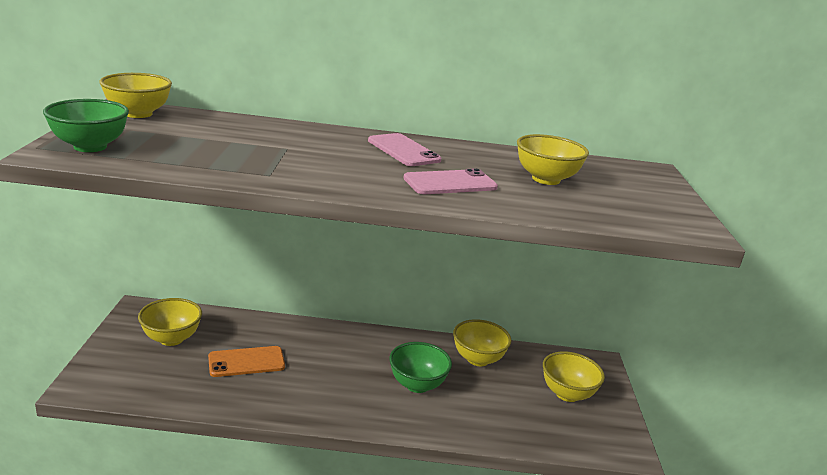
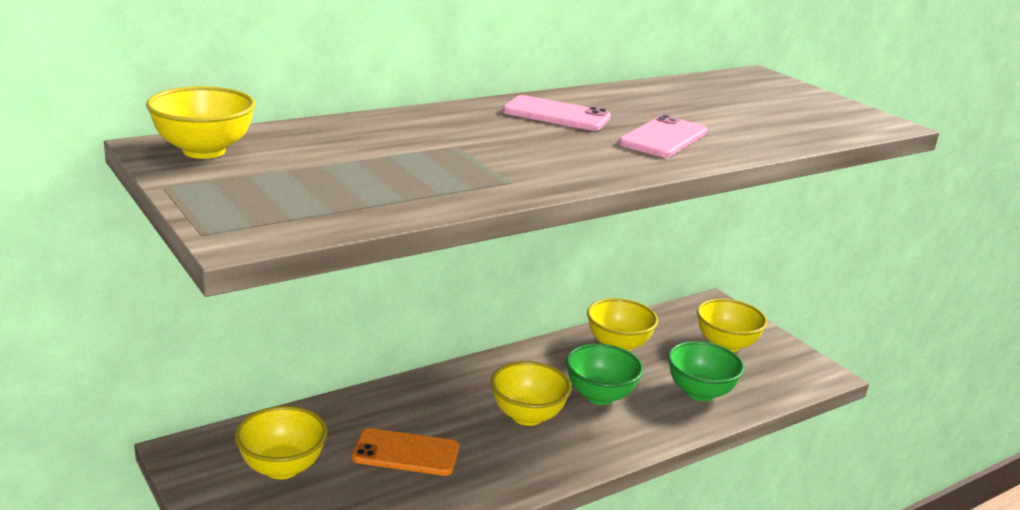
camera: 35 degrees left, 0 degrees up
(90, 147) = (262, 211): green bowl -> green bowl (700, 392)
(246, 362) = (406, 453): orange phone -> orange phone turned 60 degrees clockwise
(546, 179) = (716, 109): yellow bowl -> yellow bowl (527, 416)

